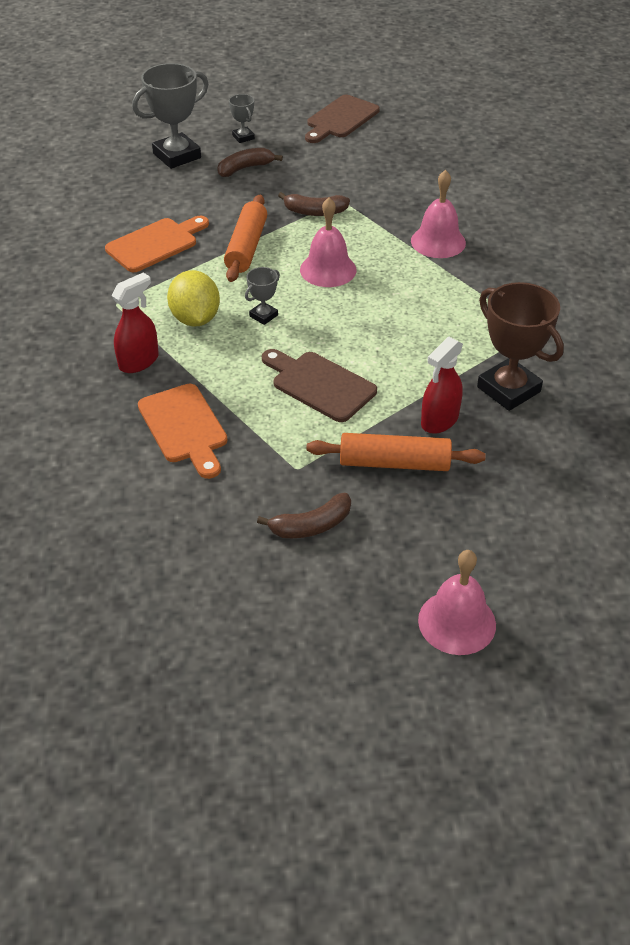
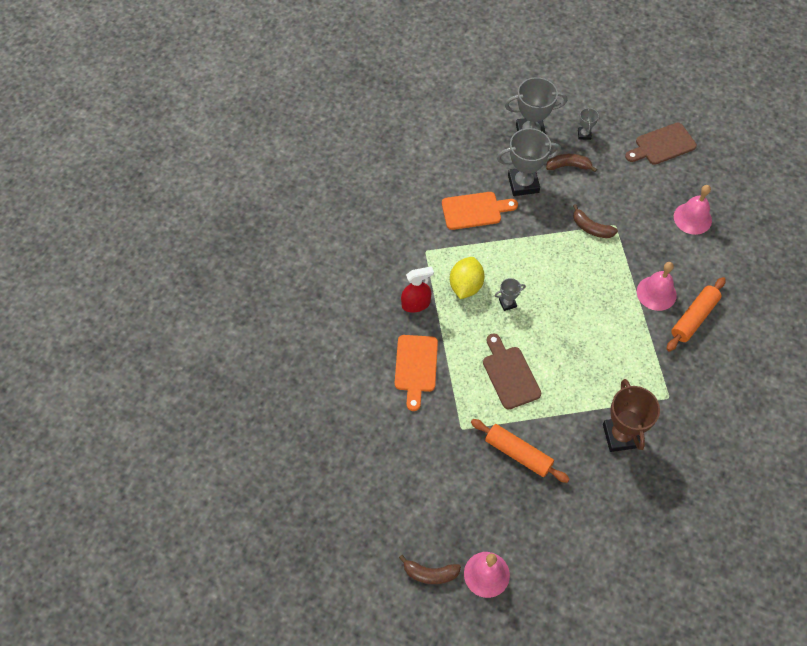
camera: 30 degrees right, 15 degrees up
(200, 200) = (523, 184): none -> grey trophy
(246, 247) = (529, 240): orange rolling pin -> orange rolling pin (693, 318)
(311, 525) = (447, 471): brown banana -> brown banana (430, 573)
(328, 269) = (569, 283): pink bell -> pink bell (692, 218)
(439, 420) = (563, 437): red spray bottle -> none

